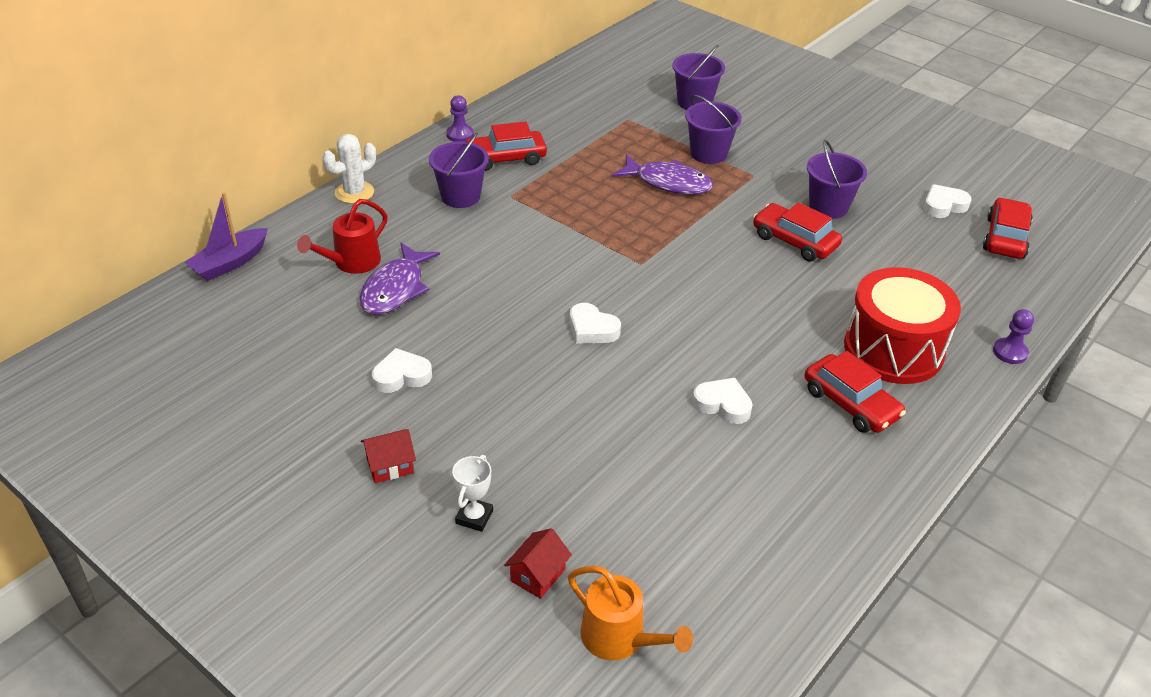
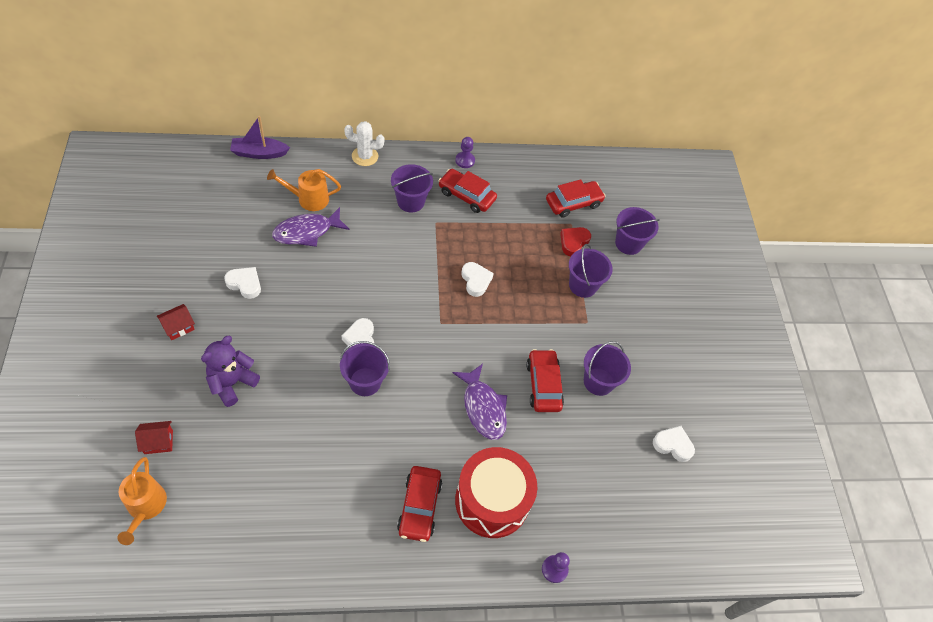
camera: 40 degrees right, 15 degrees up
(352, 262) = (308, 199): red watering can -> orange watering can
(390, 466) = (178, 327): red house -> red house turned 60 degrees counterclockwise
(474, 517) = (174, 387): white trophy -> none
(529, 462) = (232, 383): none -> purple teddy bear
(651, 356) = (365, 382): none -> purple bucket
(652, 130) = (573, 242): none -> red heart
(668, 183) = (530, 285): purple fish -> purple fish (483, 407)
(723, 404) = (358, 442): white heart -> white heart (476, 280)
(1005, 238) = (676, 501): red car -> red car (573, 203)

